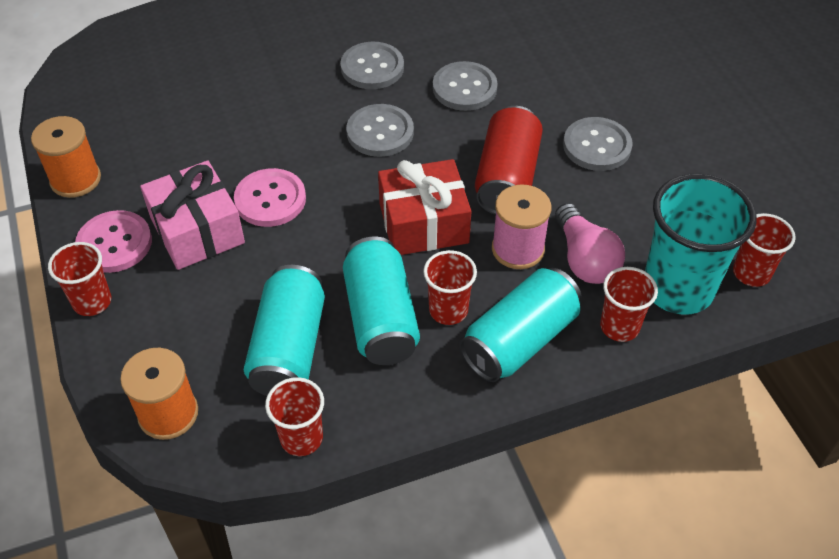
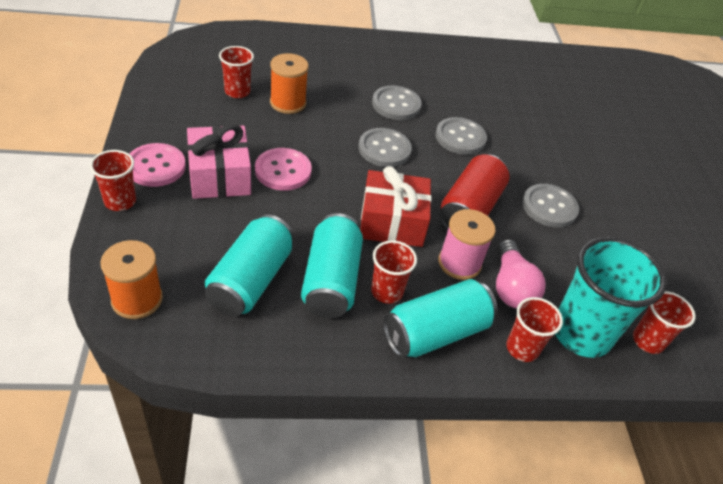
camera: 10 degrees right, 5 degrees down
(75, 179) = (149, 116): orange spool -> orange spool (288, 103)
(301, 438) = (230, 352): red cup -> red cup (237, 92)

